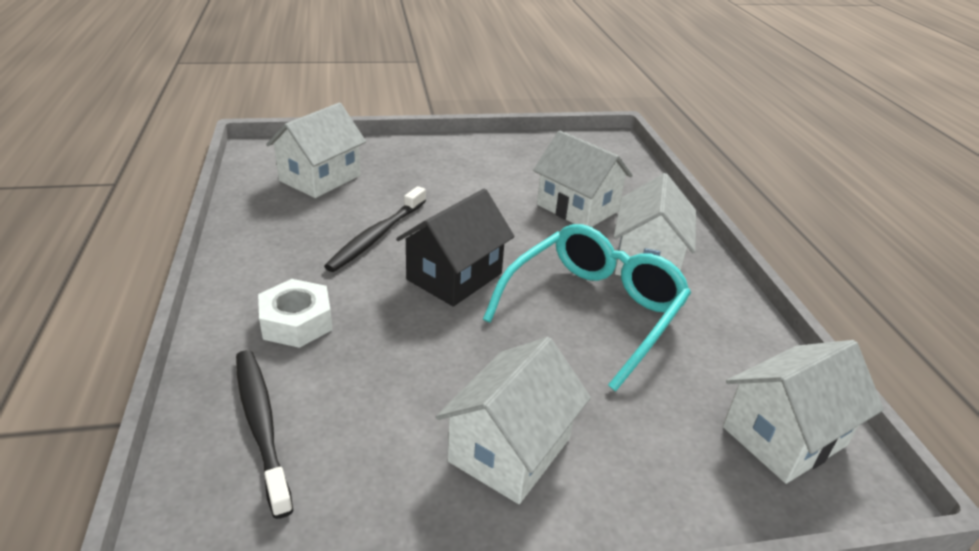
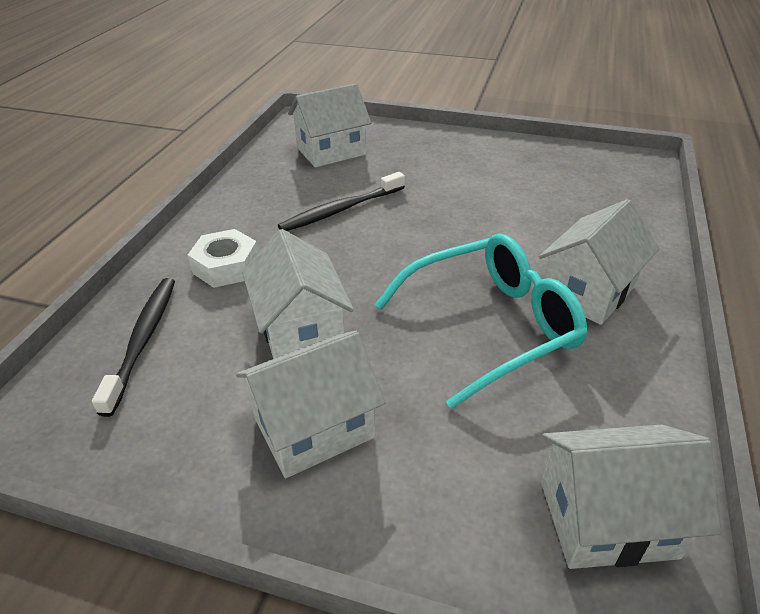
camera: 30 degrees right, 5 degrees up
(454, 276) = (381, 260): black house -> none
(577, 208) = (551, 222): white house -> white house (301, 329)

